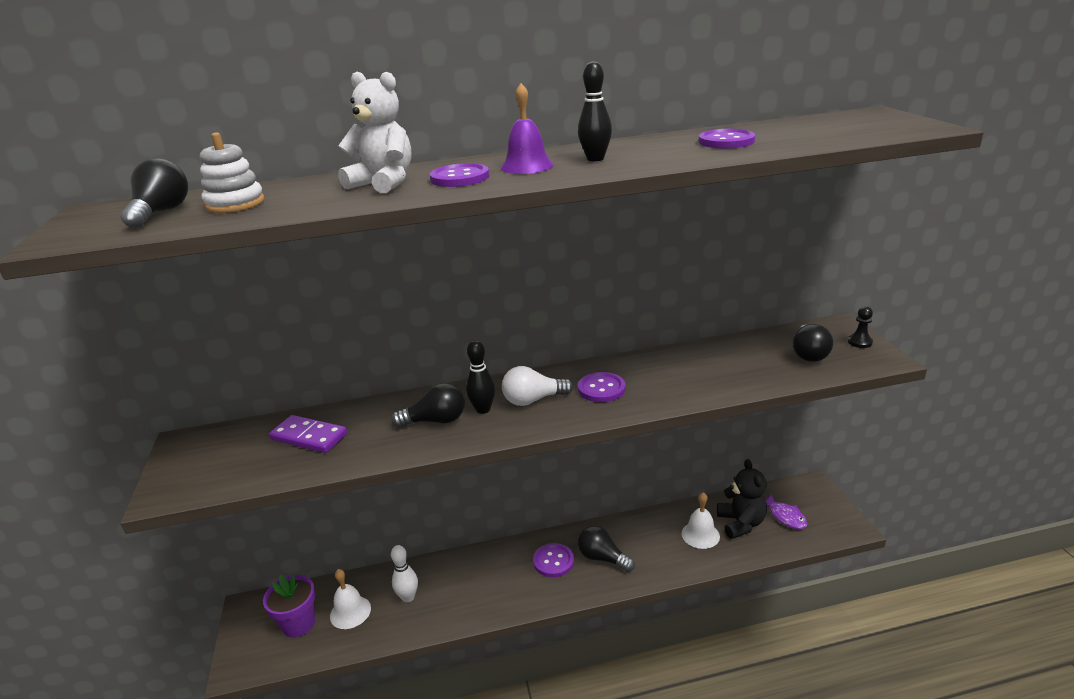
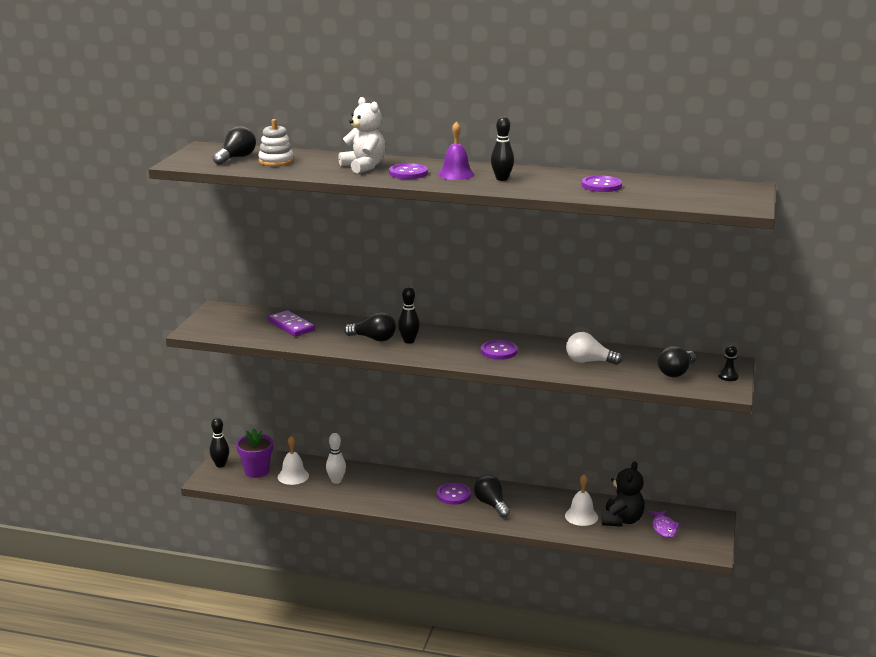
camera: 25 degrees right, 5 degrees down
(244, 633) = (220, 465): none -> black bowling pin
(533, 400) = (446, 345): white light bulb -> white light bulb (589, 361)

